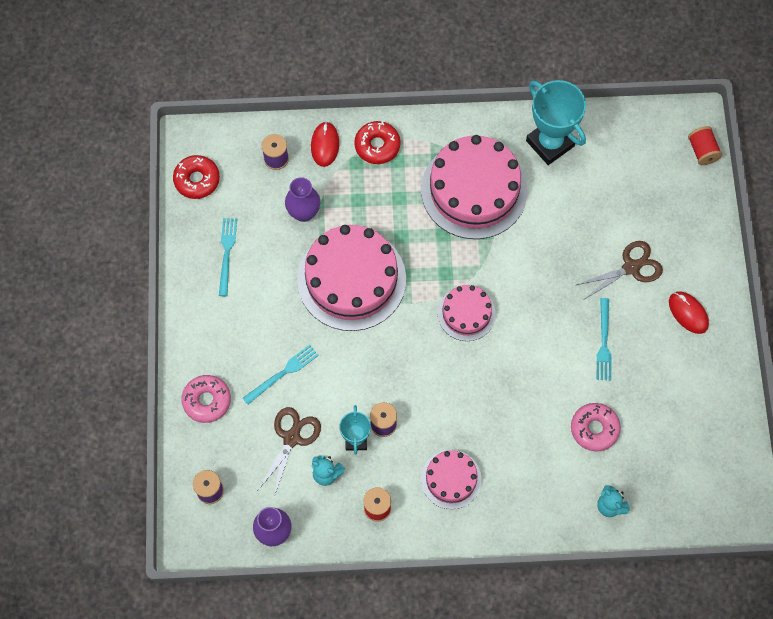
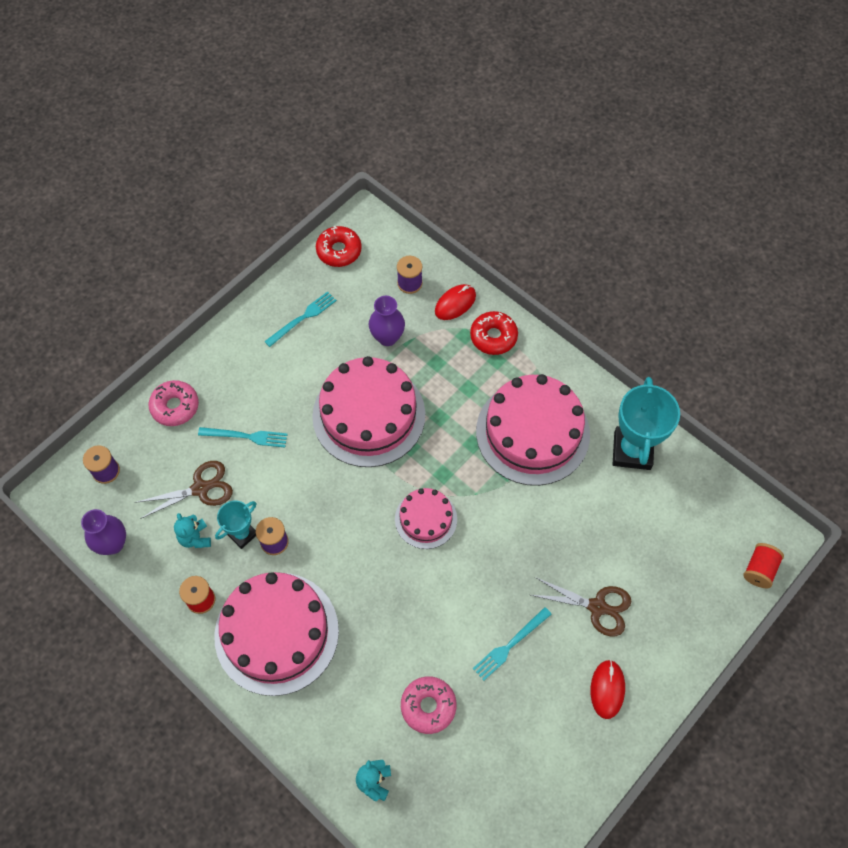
camera: 45 degrees right, 5 degrees down
(451, 479) = (276, 633): pink cake -> pink cake, size x1.89

